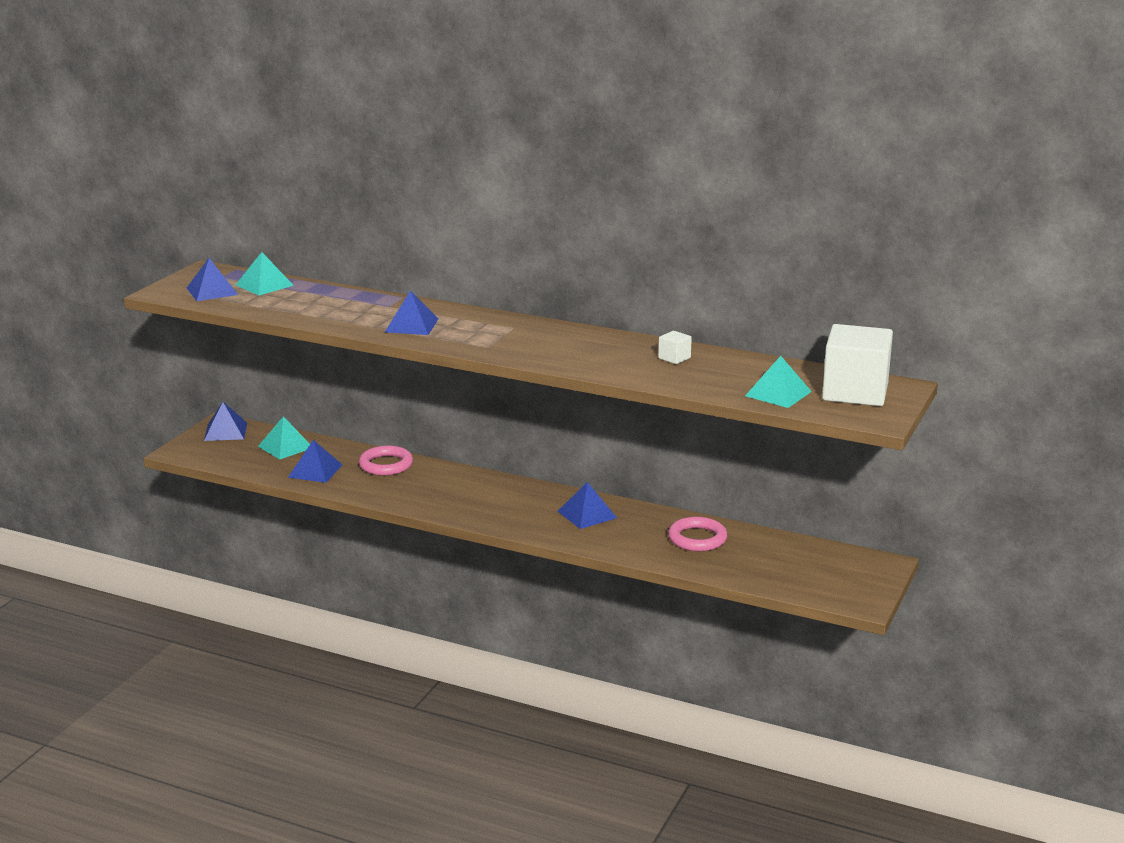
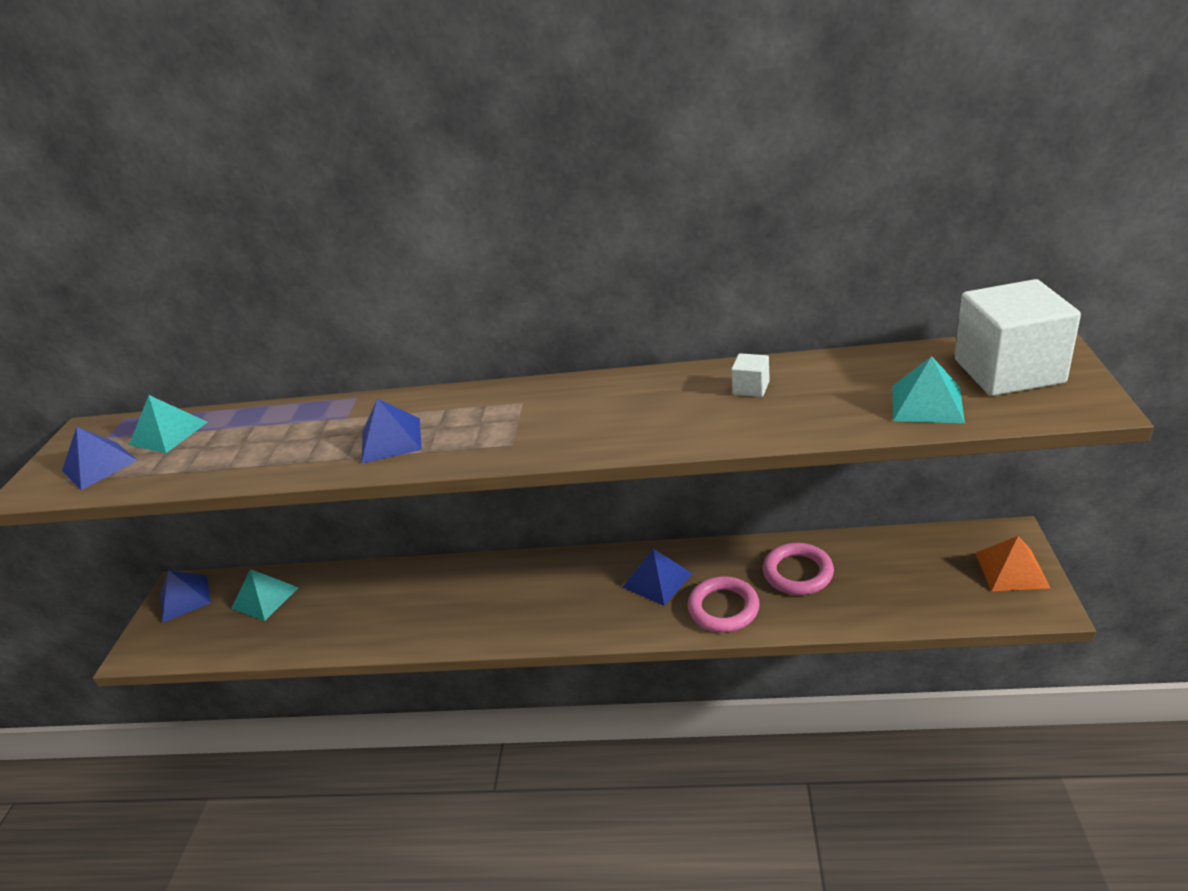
camera: 15 degrees left, 10 degrees up
(315, 471) = (315, 624): blue pyramid -> none
(386, 465) = (394, 585): pink ring -> pink ring (723, 608)
(862, 580) = (1011, 570): none -> orange pyramid

